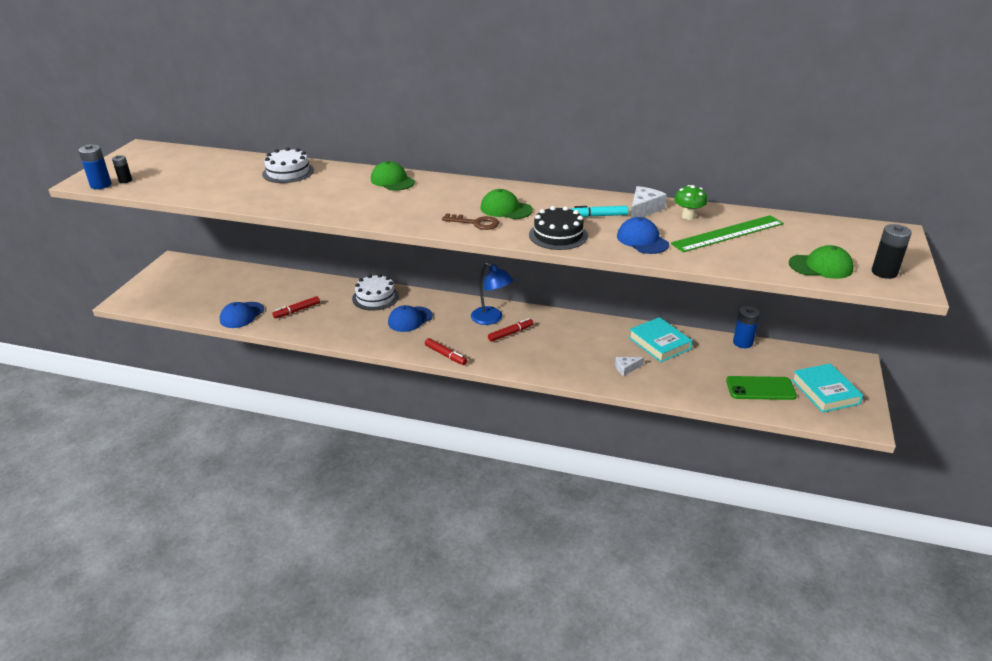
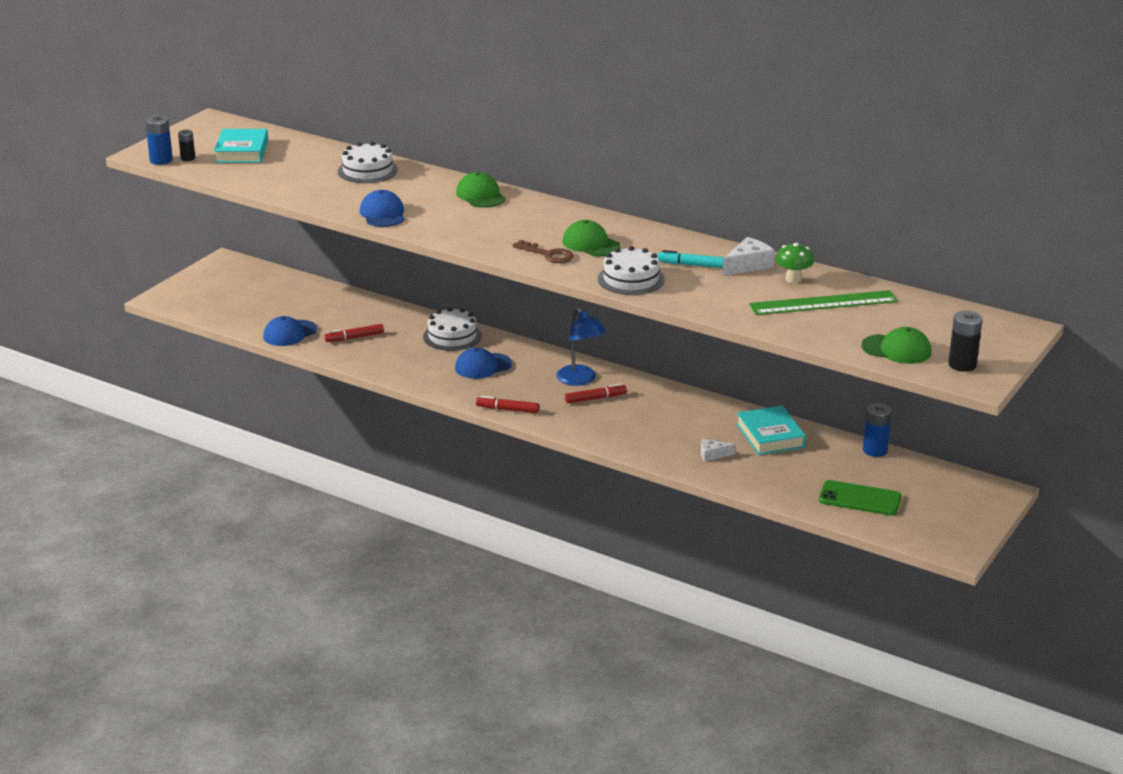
camera: 15 degrees right, 5 degrees down
(445, 355) = (507, 409): red marker -> red marker turned 135 degrees clockwise
(558, 235) = (631, 279): black cake -> white cake
(642, 240) = (720, 297): blue cap -> blue cap (383, 214)
(825, 392) = (936, 514): turquoise book -> turquoise book (242, 151)

